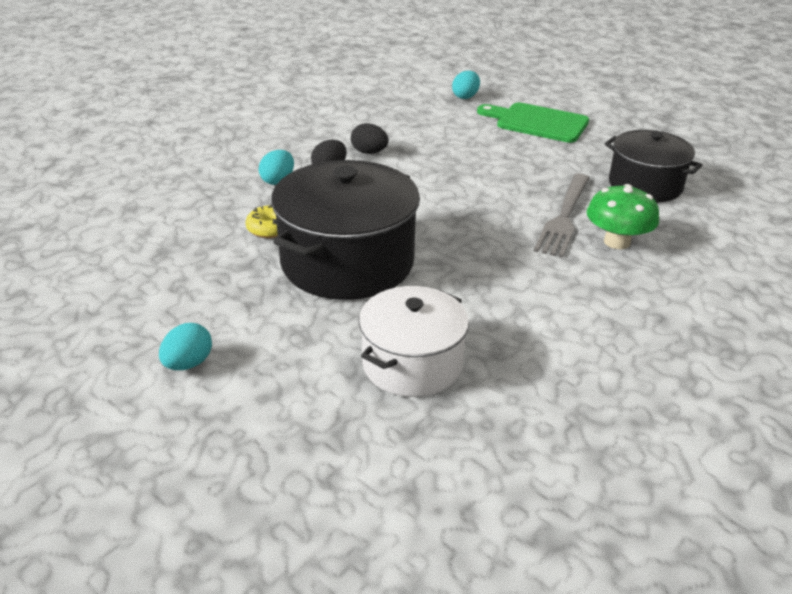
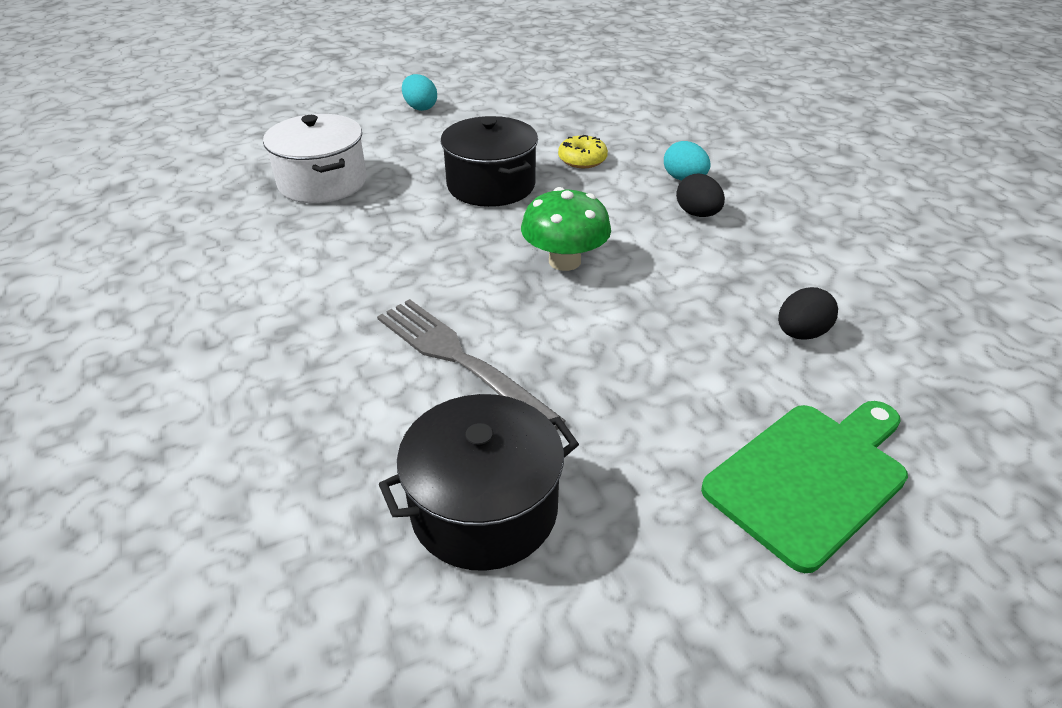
camera: 115 degrees right, 5 degrees up
(347, 262) = (491, 185): black pot -> black pot, size x0.64
(369, 152) = (737, 252): black egg -> black egg (800, 333)
(465, 97) = (963, 419): turquoise egg -> none
(617, 242) = (365, 382): green mushroom -> green mushroom (564, 261)

